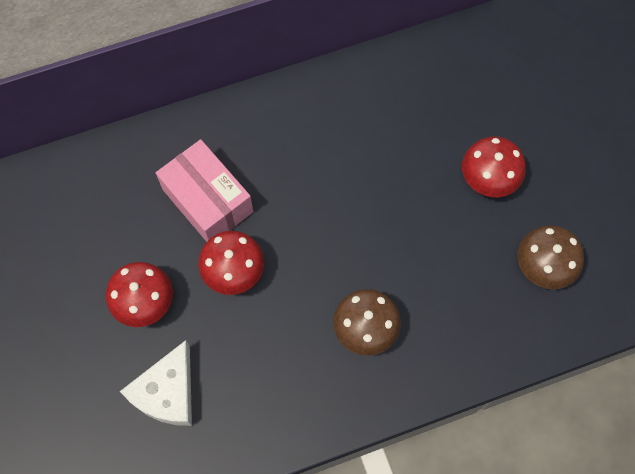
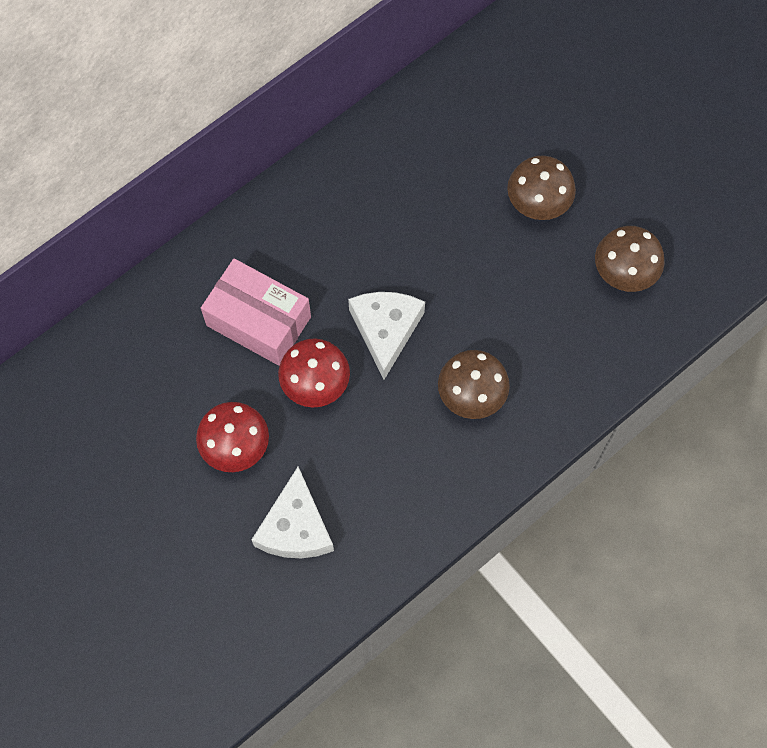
camera: 20 degrees left, 0 degrees up
(312, 245) = (385, 330): none -> white cheese
(488, 180) = (537, 204): red mushroom -> brown mushroom

